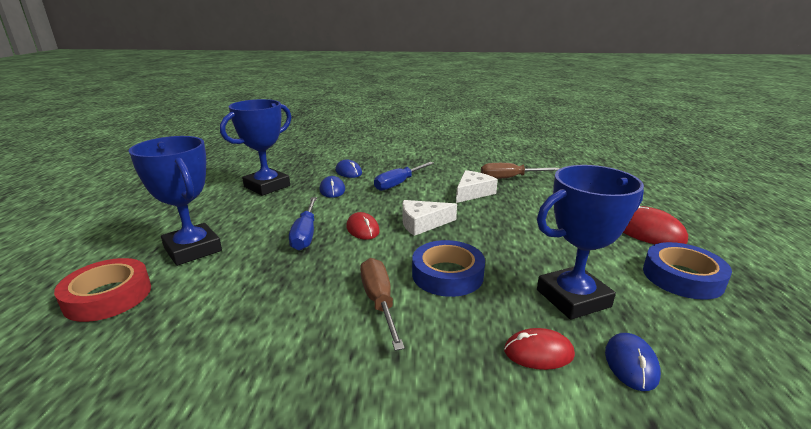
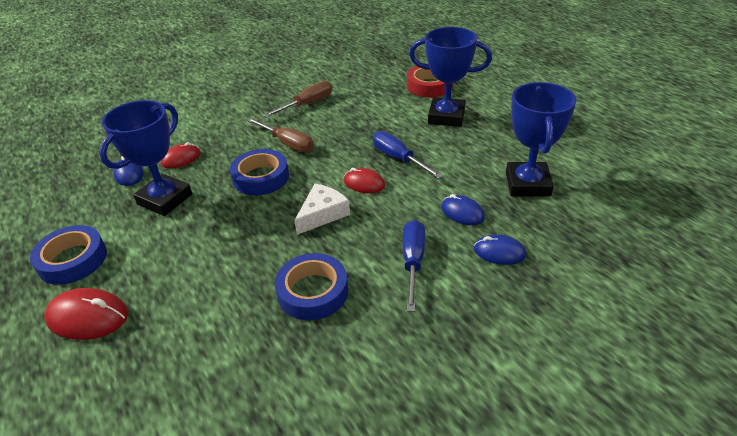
camera: 145 degrees right, 15 degrees up
(473, 192) = (313, 292): white cheese -> blue tape
(509, 178) = (287, 361): brown screwdriver -> brown screwdriver (307, 104)

